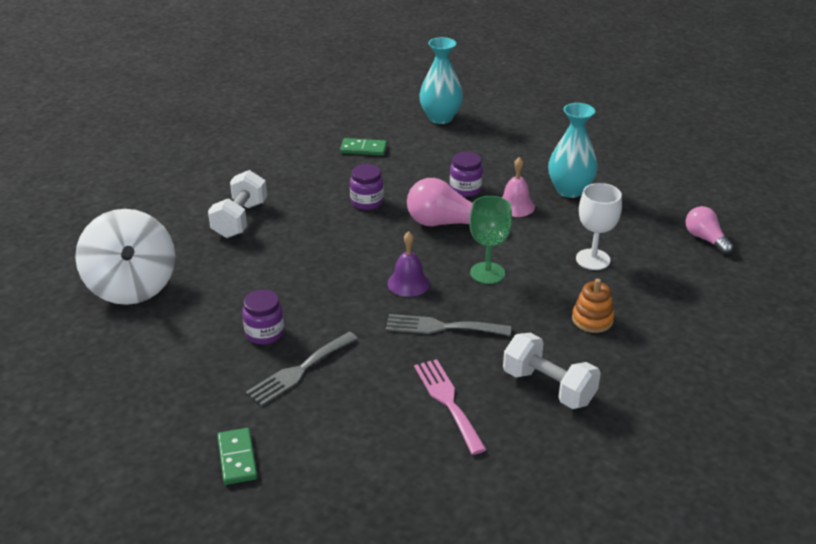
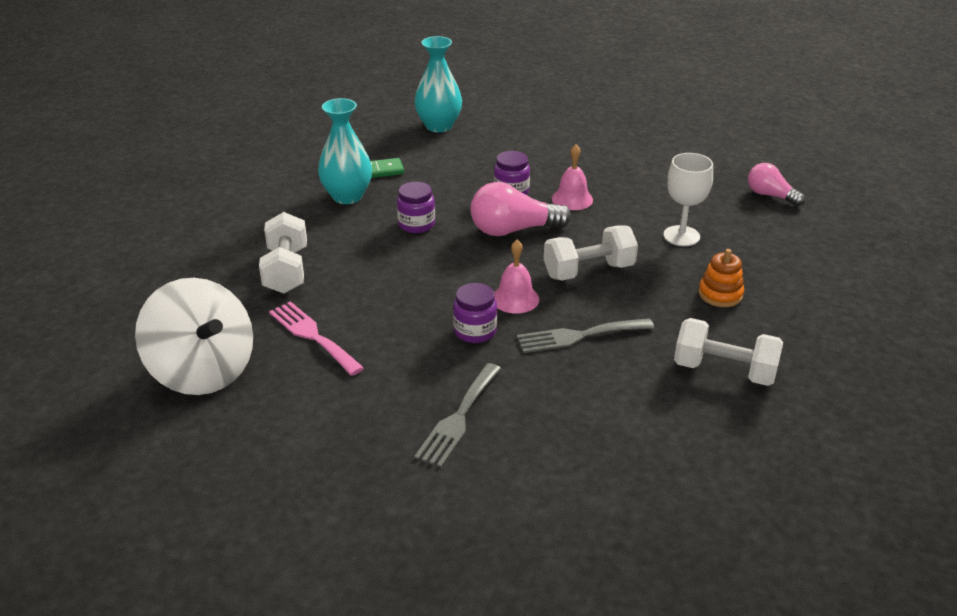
camera: 20 degrees left, 0 degrees up
(237, 458) = (450, 533): green domino -> none
(264, 333) = (393, 387): purple jar -> purple jar (475, 331)
(408, 283) = (515, 299): purple bell -> pink bell
(448, 401) = (635, 411): pink fork -> pink fork (313, 336)
(487, 273) = (588, 271): green goblet -> white dumbbell
(570, 190) = (615, 174): turquoise vase -> turquoise vase (347, 196)

